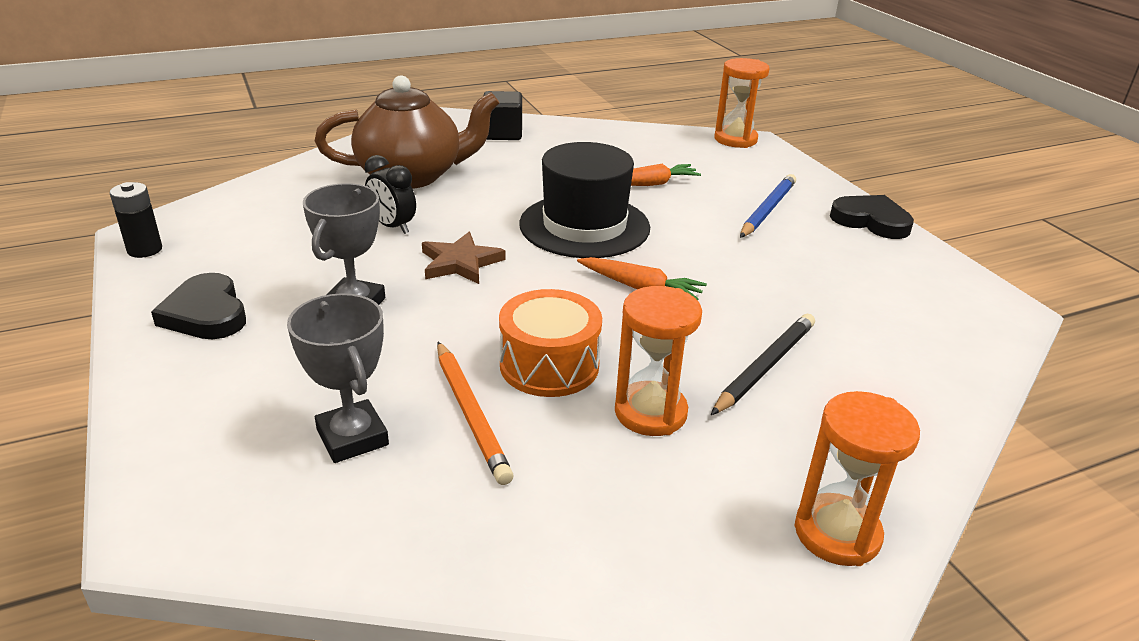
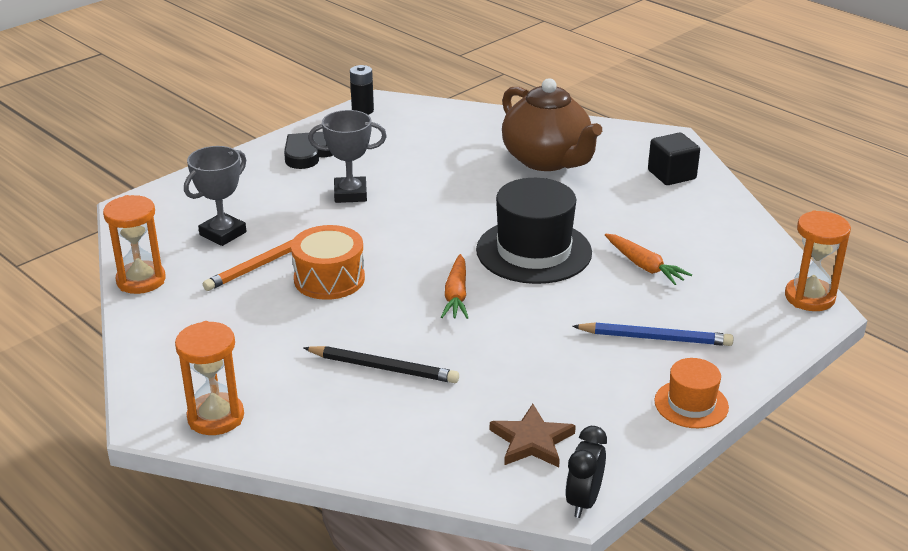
camera: 70 degrees right, 0 degrees up
(392, 227) = (461, 176): black clock -> black clock (583, 501)
(460, 263) = (432, 215): brown star -> brown star (532, 441)
(650, 412) = (300, 327): orange hourglass -> orange hourglass (141, 280)
(871, 221) = (691, 404): black heart -> orange hat

